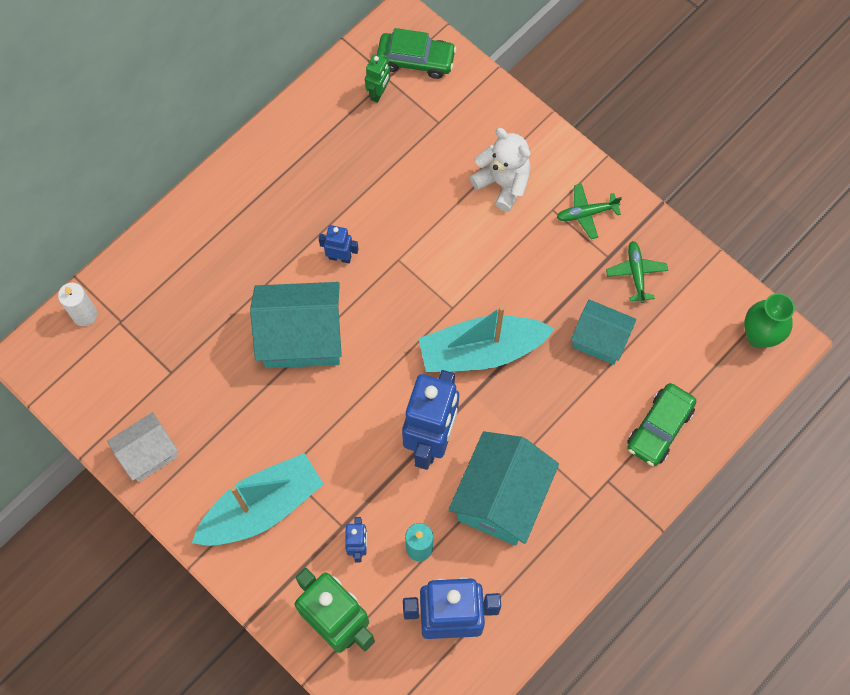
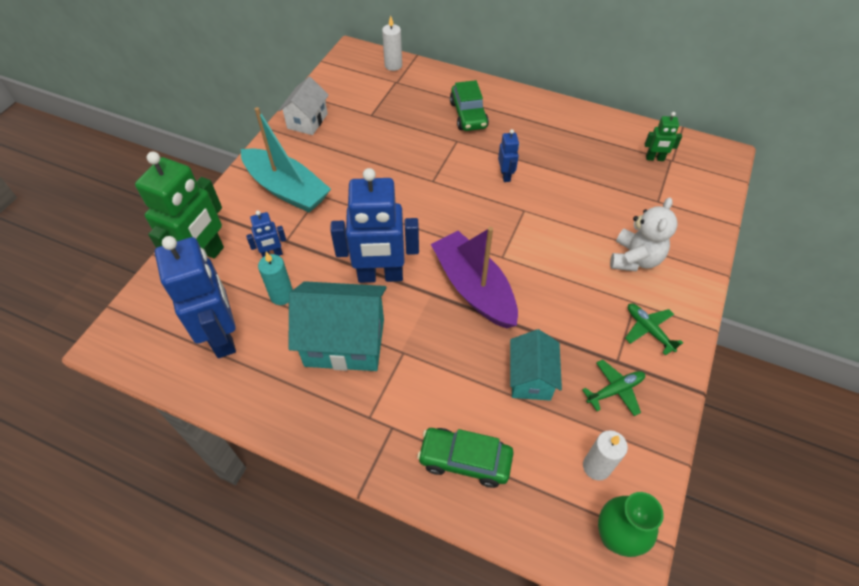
camera: 70 degrees right, 15 degrees down
(148, 454) = (307, 121): white house -> white house turned 75 degrees clockwise
(301, 337) = (429, 173): turquoise house -> none
(416, 60) = (700, 172): green car -> green car (468, 115)
(481, 351) = (473, 288): turquoise boat -> purple boat
(699, 323) = (596, 466): none -> white candle

